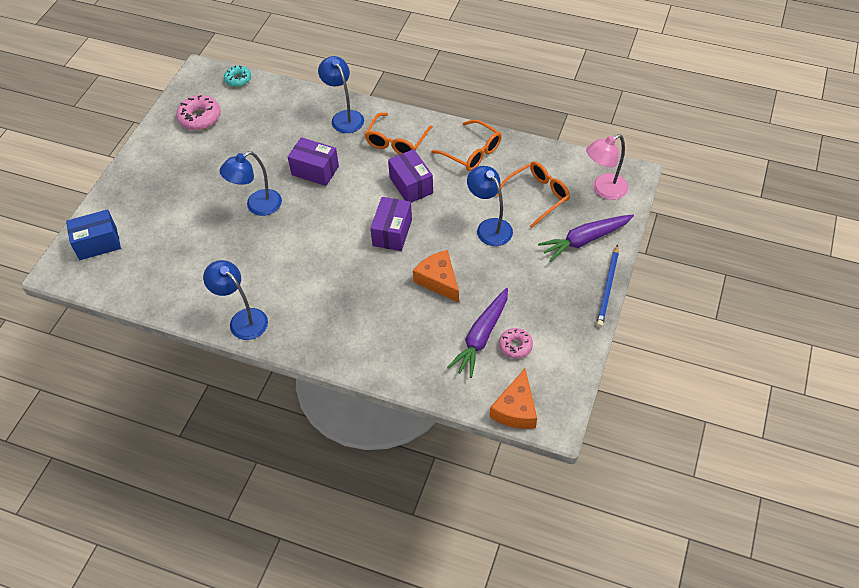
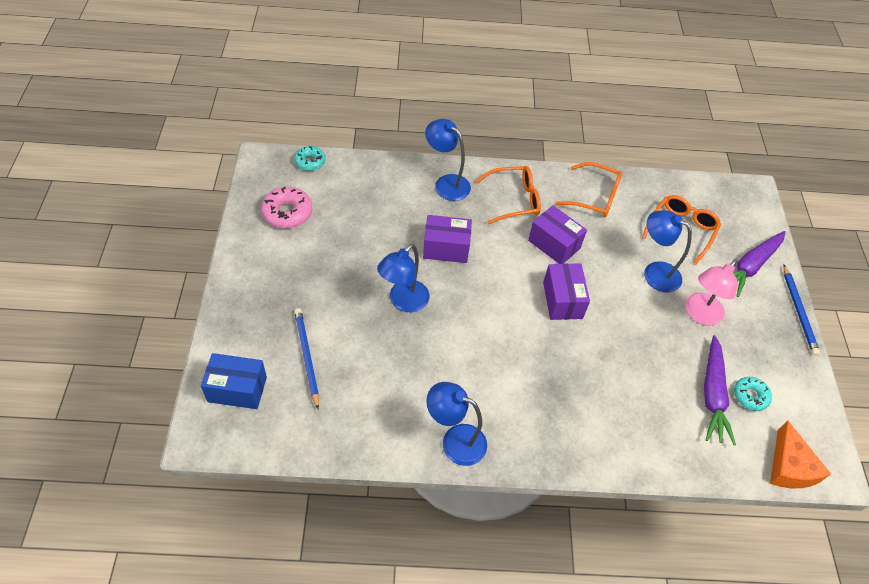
camera: 25 degrees left, 0 degrees up
(98, 243) = (237, 389): blue box -> blue box turned 45 degrees clockwise
(160, 232) = (307, 357): none -> blue pencil
(396, 141) = (514, 200): orange glasses -> orange glasses turned 105 degrees counterclockwise
(439, 280) = (637, 342): orange cheese -> none
(515, 346) = (750, 396): pink donut -> turquoise donut
(603, 190) = (738, 211): pink lamp -> pink lamp (699, 314)

